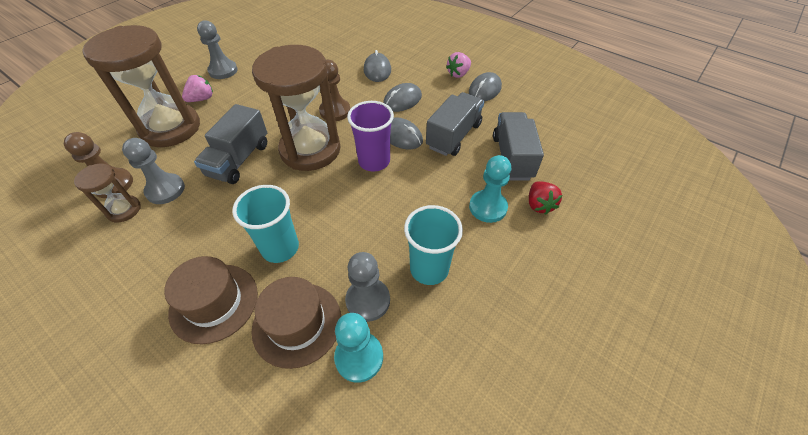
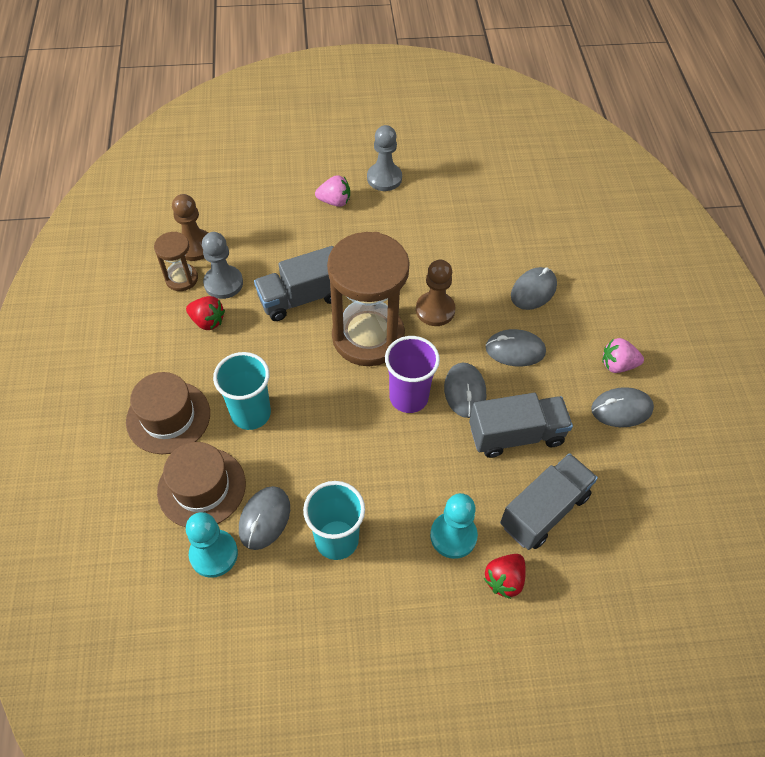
camera: 45 degrees right, 5 degrees up
(171, 128) = (281, 218): brown hourglass -> none
(178, 220) = (207, 321): none -> red strawberry
(368, 300) = (264, 519): grey pawn -> grey mouse

